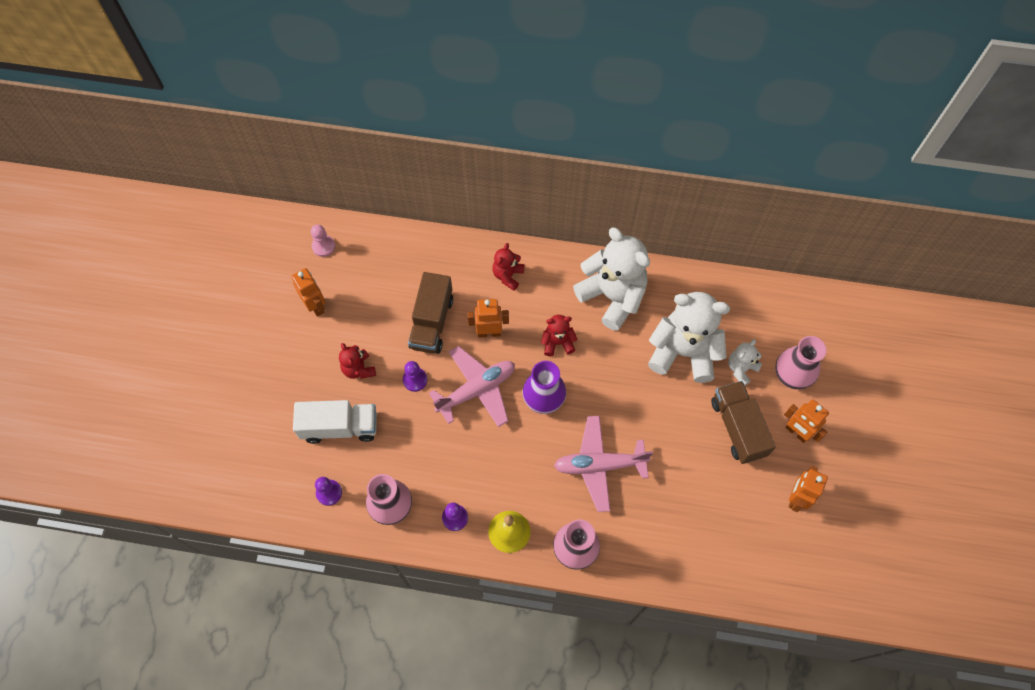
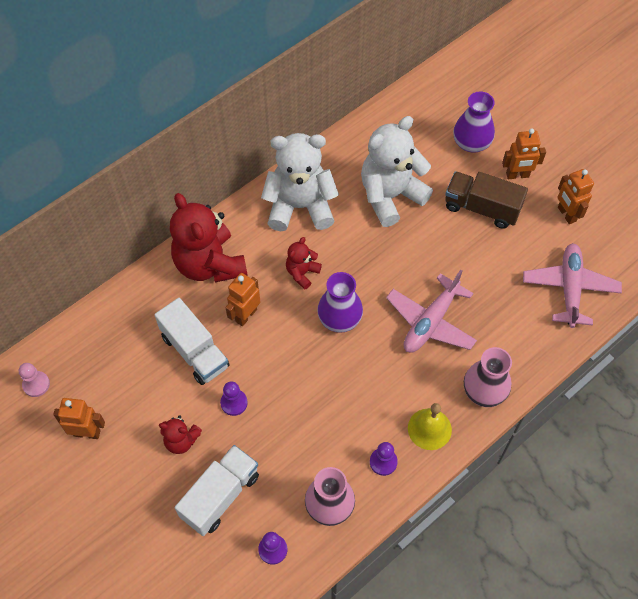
camera: 50 degrees left, 5 degrees down
(432, 322) = (195, 351): brown truck -> white truck
(476, 390) = (287, 362): pink plane -> pink plane (569, 289)
(508, 275) = (209, 264): red teddy bear -> red teddy bear, size x2.08
(741, 369) = (438, 170): white teddy bear -> none
(792, 374) = (471, 143): pink vase -> purple vase

